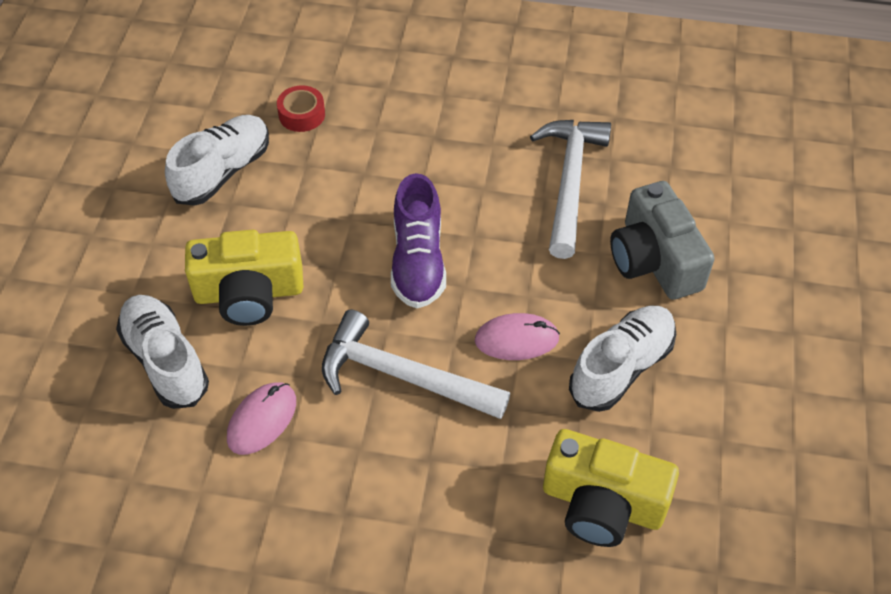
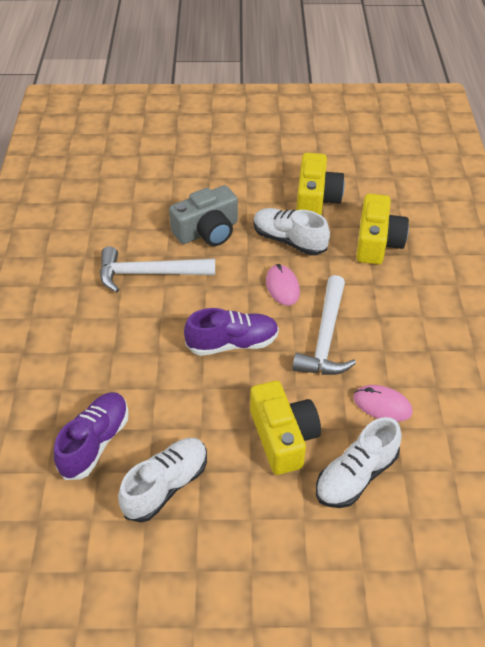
camera: 100 degrees left, 5 degrees down
(223, 172) = (166, 485): white shoe -> white shoe turned 105 degrees clockwise
(302, 114) = (95, 442): red tape -> purple shoe
(728, 430) = (316, 199): none -> yellow camera

